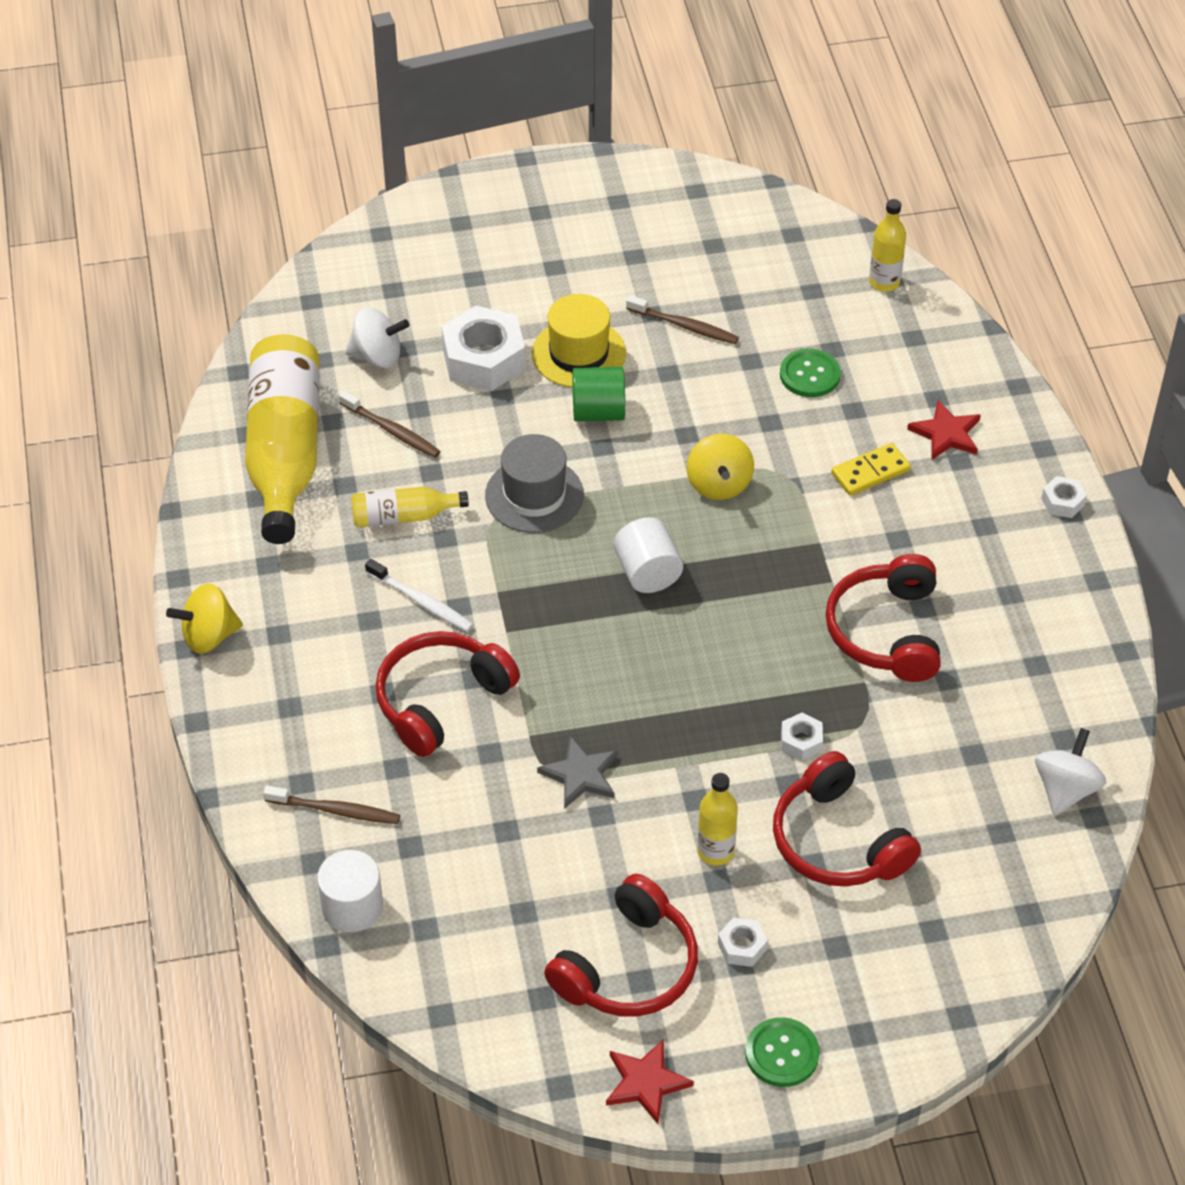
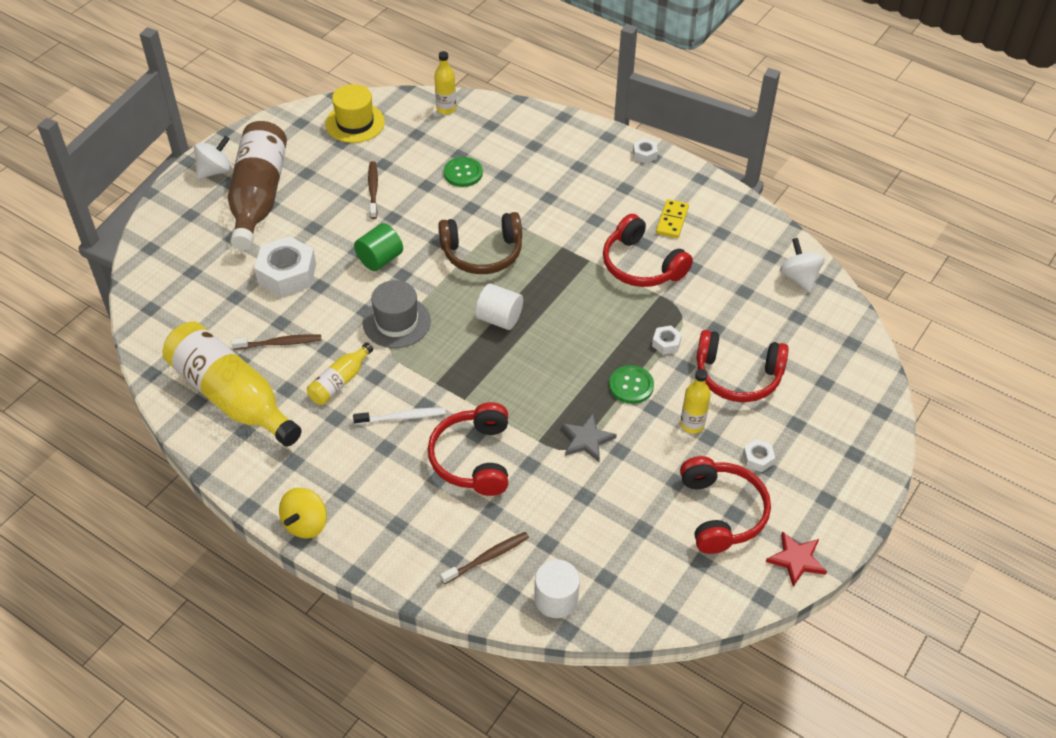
camera: 45 degrees left, 0 degrees up
(377, 356) = (225, 311): white spinning top -> white spinning top (215, 171)
(553, 249) = (258, 196): none -> brown bottle
(579, 353) = (335, 238): yellow hat -> yellow hat (355, 123)
(684, 326) = (373, 190): brown toothbrush -> brown toothbrush turned 75 degrees counterclockwise
(719, 484) = (482, 253): yellow spinning top -> brown headphones
(782, 1053) = (834, 493): green button -> green button (631, 385)
(870, 472) = (545, 198): yellow domino -> yellow domino (672, 220)
(946, 434) = (558, 158): red star -> none

